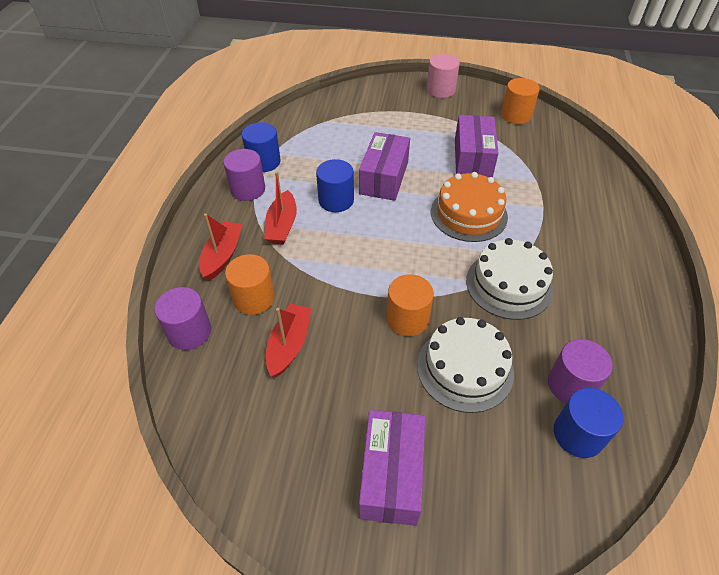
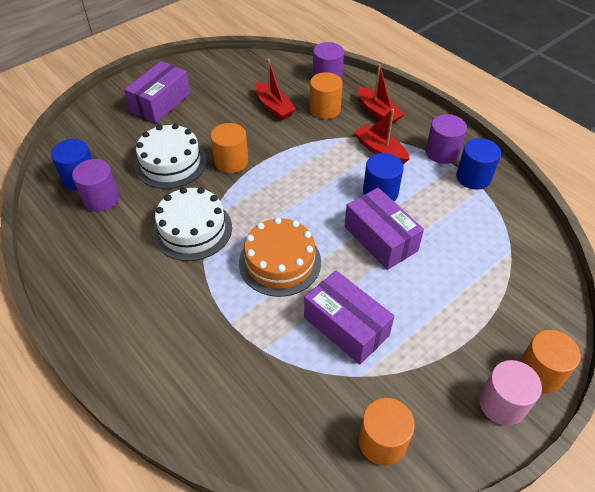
camera: 130 degrees right, 0 degrees up
(391, 474) = (161, 103): purple box -> purple box turned 75 degrees clockwise
(406, 85) = (539, 373): none -> orange cylinder

